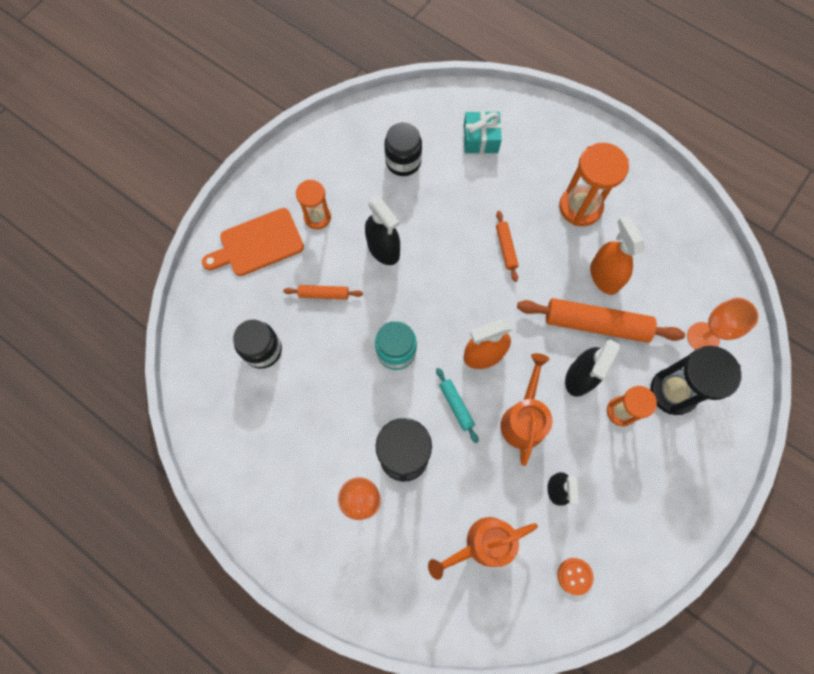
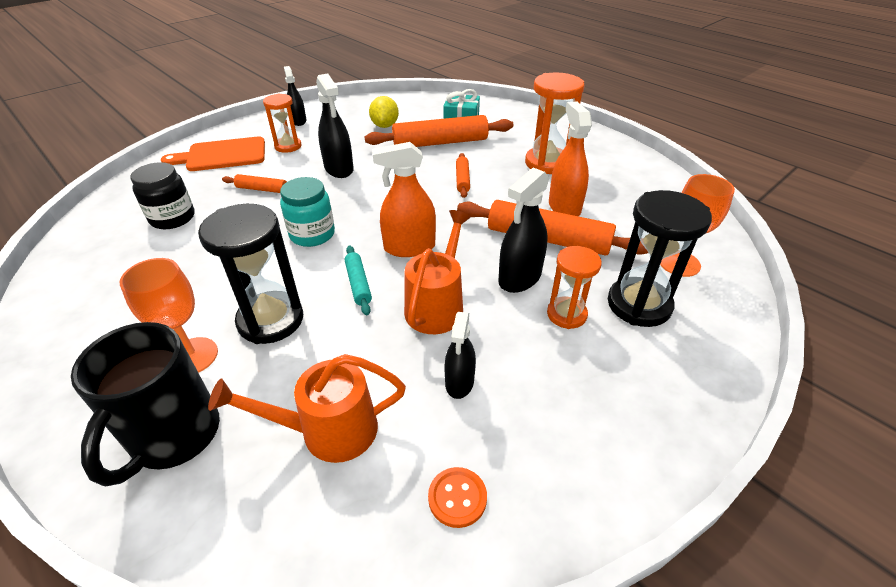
camera: 10 degrees right, 30 degrees down
(308, 166) = (298, 121): none -> black spray bottle
(386, 567) = (174, 437): none -> black mug
(403, 161) = (385, 126): black jar -> yellow lemon
(469, 186) = (440, 142): none -> orange rolling pin

